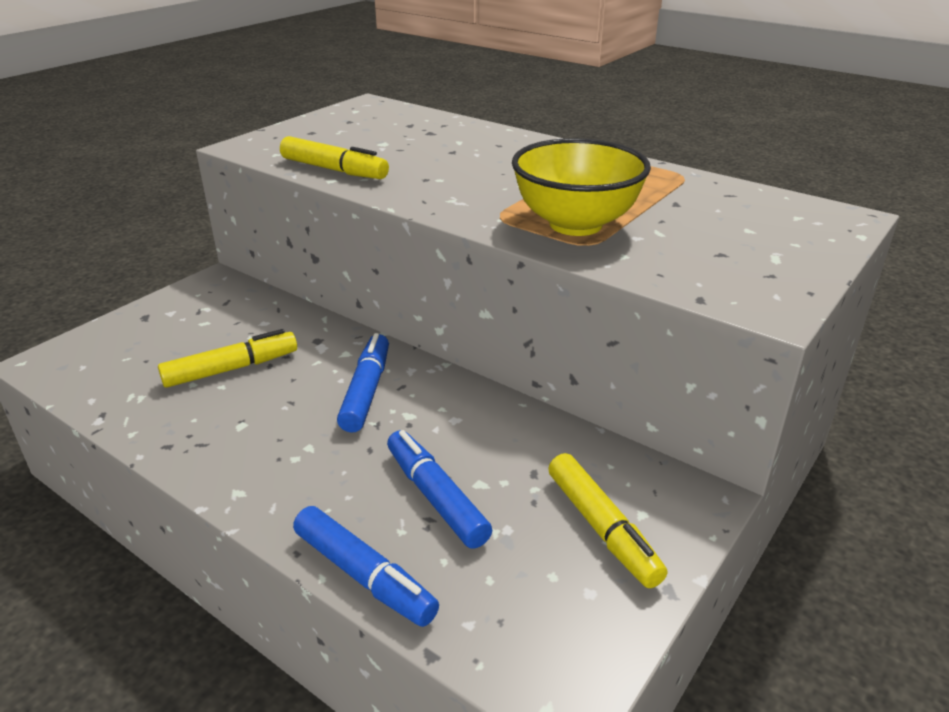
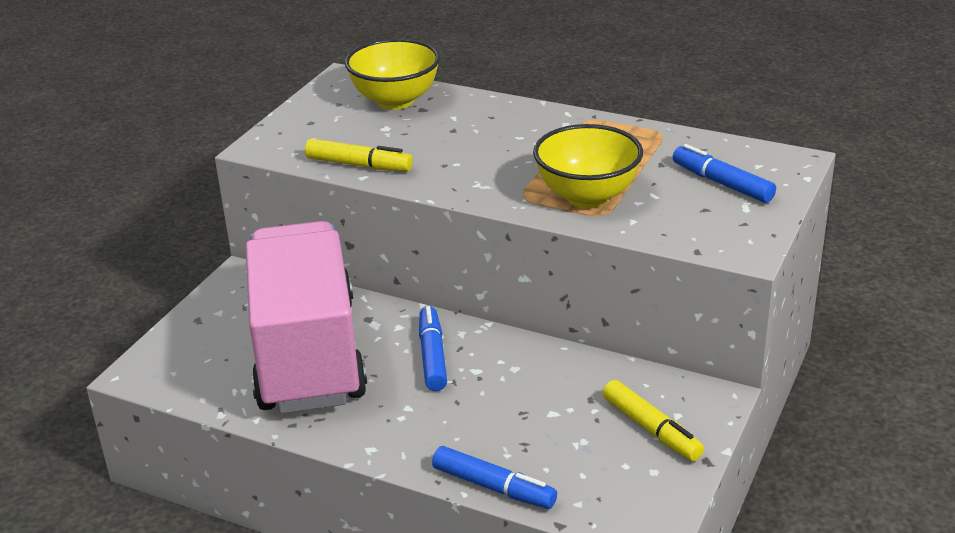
camera: 10 degrees left, 0 degrees up
(231, 369) = (307, 355): yellow marker -> pink truck
(407, 124) = (395, 100): none -> yellow bowl
(436, 497) = (523, 428): blue marker -> blue marker (722, 183)

